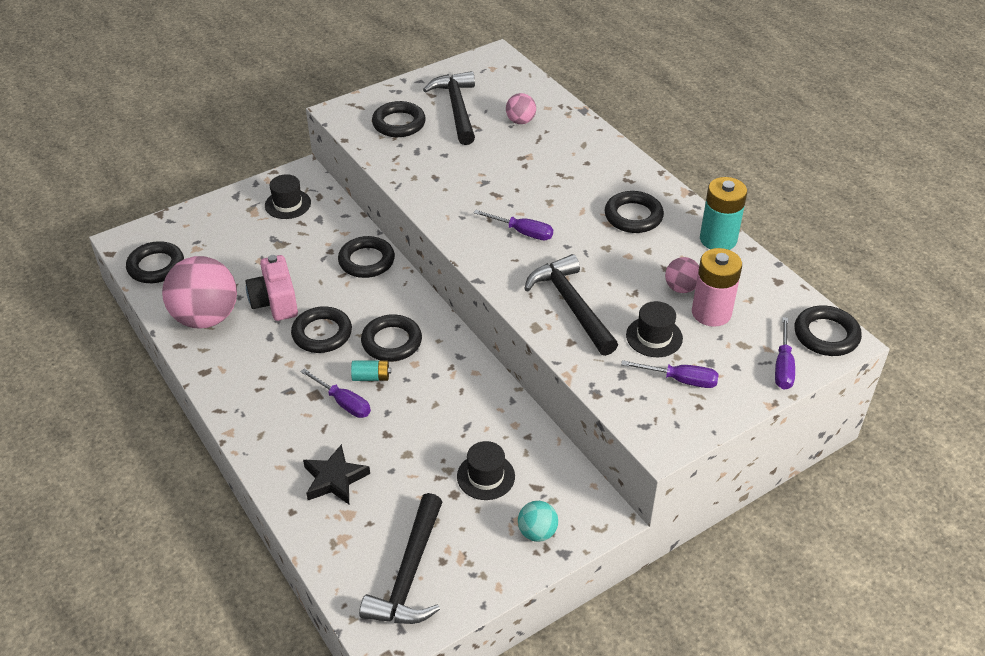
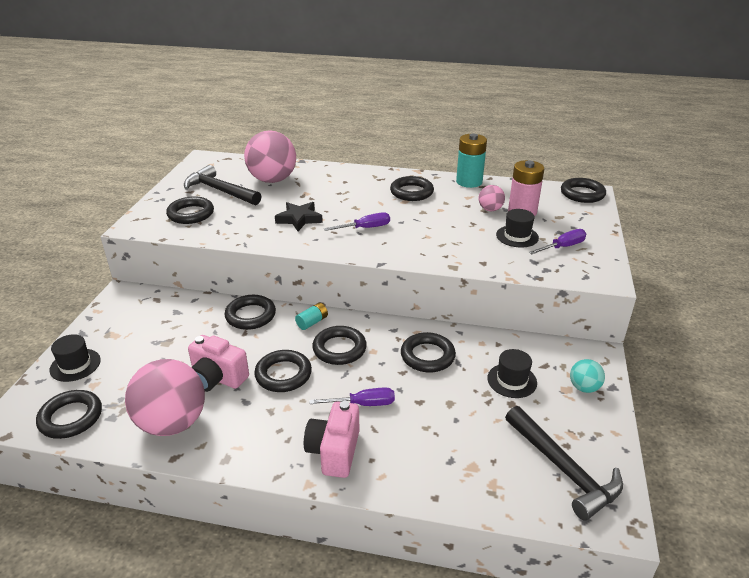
camera: 45 degrees left, 10 degrees down
(275, 423) = (334, 451): none -> pink camera
(288, 204) = (137, 316): black hat -> black hat (75, 365)
(334, 479) = (430, 453): black star -> black star (299, 219)
(371, 377) = (358, 377): turquoise battery -> turquoise battery (312, 322)
(450, 401) = (427, 356): none -> black ring
(520, 121) = (272, 180): pink ball -> pink ball, size x2.10
(571, 305) = (453, 246): black hammer -> none
(783, 366) = (590, 215): purple screwdriver -> none

